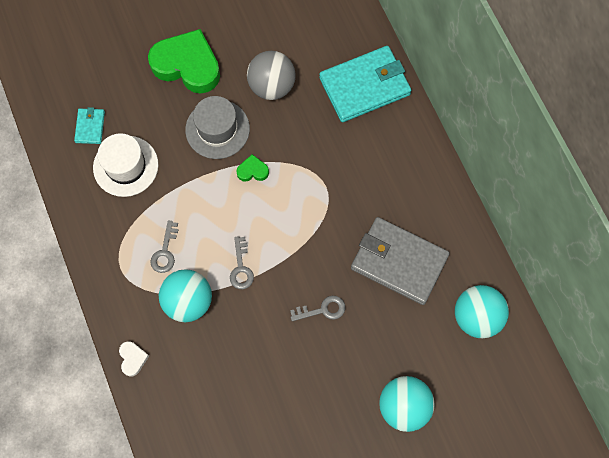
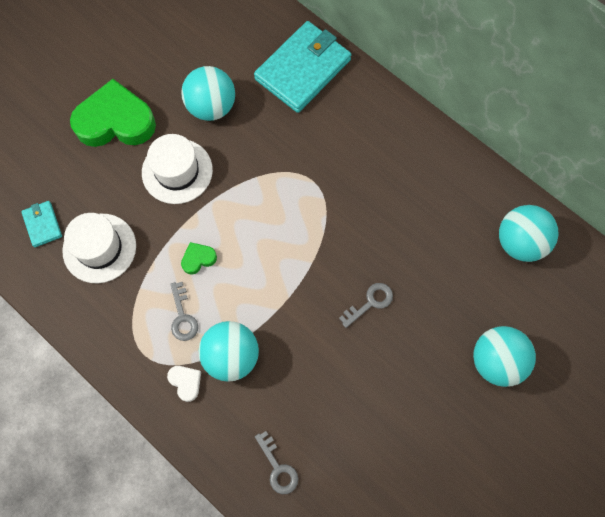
camera: 25 degrees left, 0 degrees up
(133, 359) = (202, 442): white heart -> white heart (186, 382)
(217, 129) = (177, 171): grey hat -> white hat
(241, 268) = (268, 298): grey key -> grey key (278, 468)
(252, 171) = (233, 197): green heart -> green heart (198, 259)
(272, 86) = (211, 107): grey ball -> turquoise ball
(399, 262) = (420, 222): grey wallet -> none

